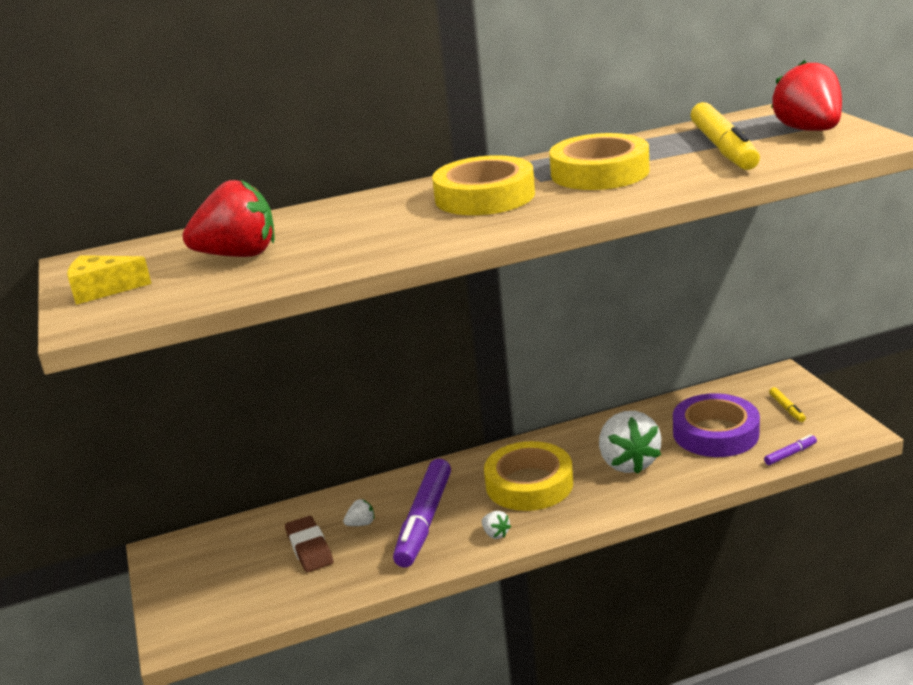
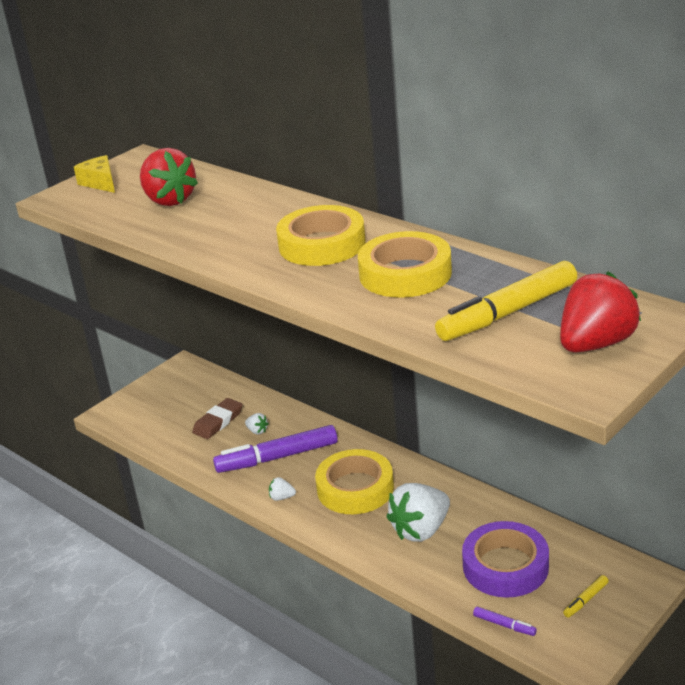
camera: 60 degrees right, 5 degrees up
(495, 534) = (282, 497): white strawberry -> white strawberry turned 75 degrees clockwise

